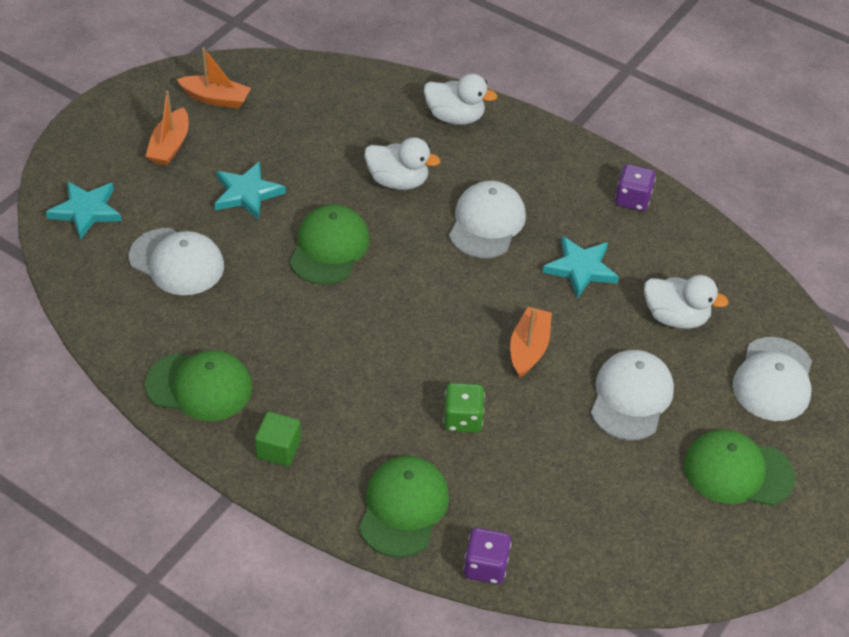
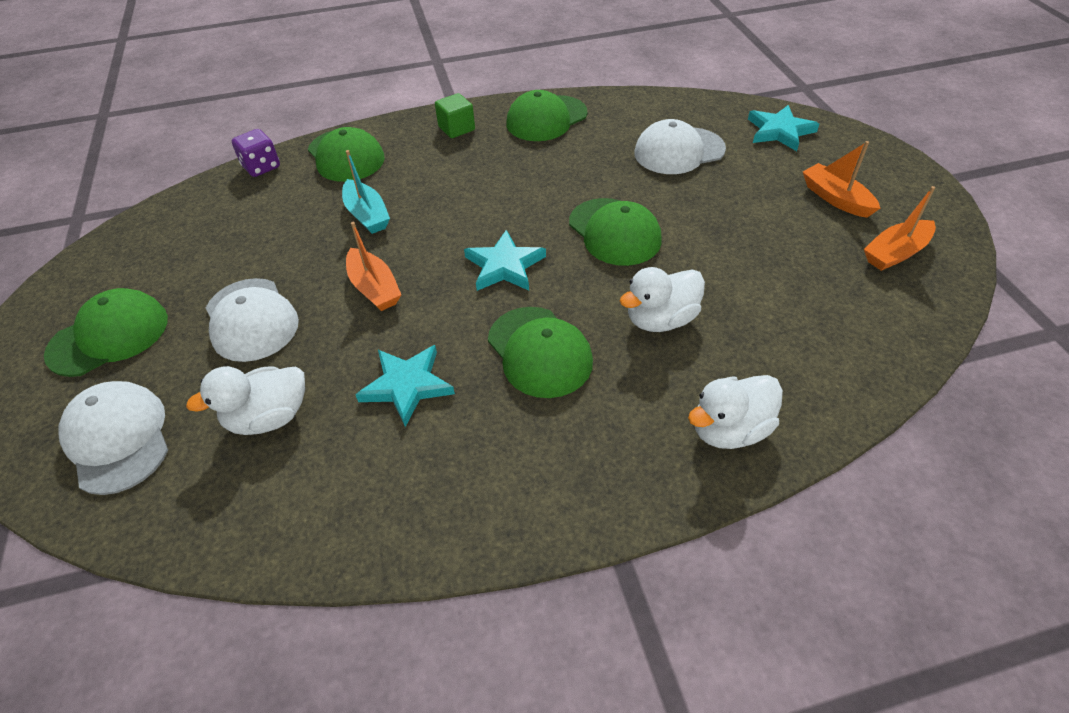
camera: 135 degrees right, 0 degrees up
(247, 193) = (730, 216): turquoise star -> turquoise star (504, 266)
(462, 419) = (367, 215): green dice -> turquoise boat
(486, 223) = (539, 352): white cap -> green cap
(632, 199) = (440, 512): purple dice -> none

